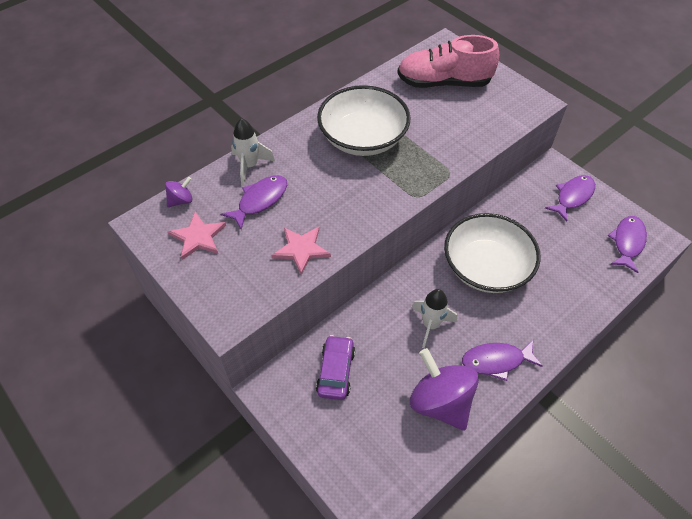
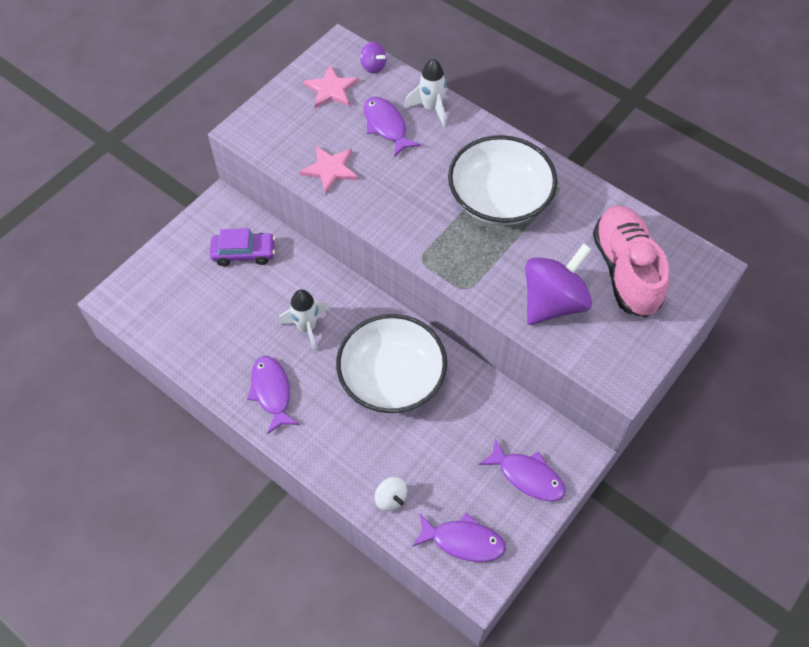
camera: 80 degrees right, 5 degrees up
(260, 200) = (386, 126): purple fish -> purple fish turned 150 degrees counterclockwise
(440, 402) = (220, 343): purple spinning top -> purple spinning top (553, 302)
(596, 283) = (390, 498): none -> white spinning top

